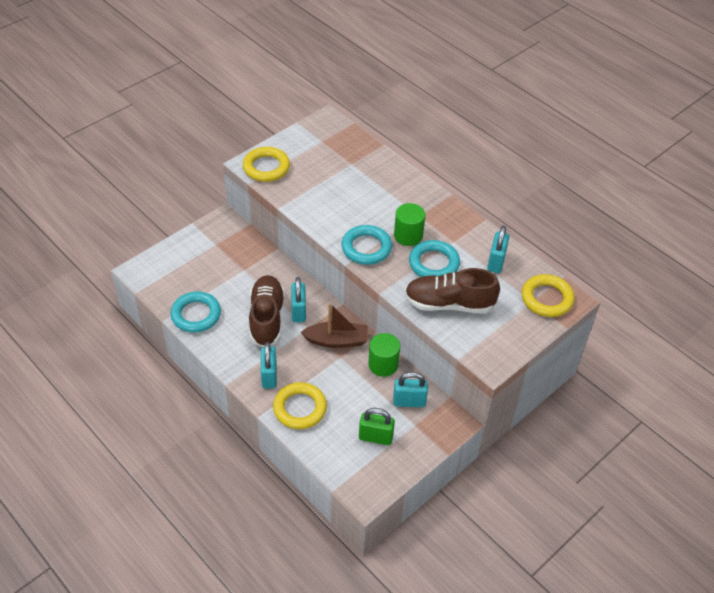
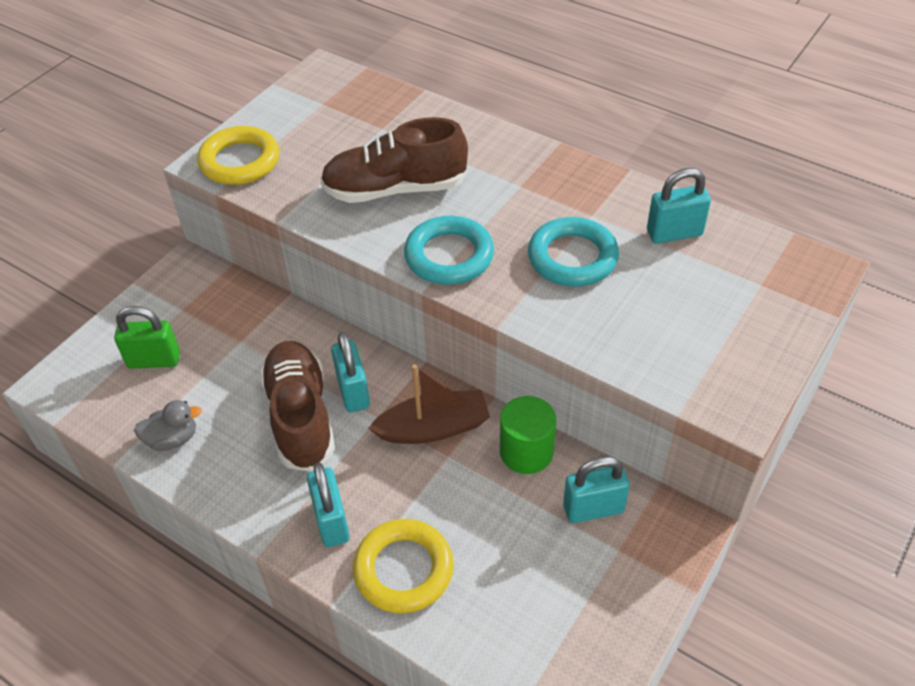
camera: 10 degrees left, 0 degrees up
(196, 315) = (172, 439): turquoise ring -> grey duck
(375, 437) = (557, 591): green padlock -> green padlock (154, 360)
(408, 235) = (513, 221): green cylinder -> none
(449, 304) = (624, 320): brown shoe -> brown shoe (395, 189)
(496, 262) = (674, 233): turquoise padlock -> turquoise padlock turned 75 degrees clockwise
(546, 299) = (782, 275): yellow ring -> none

